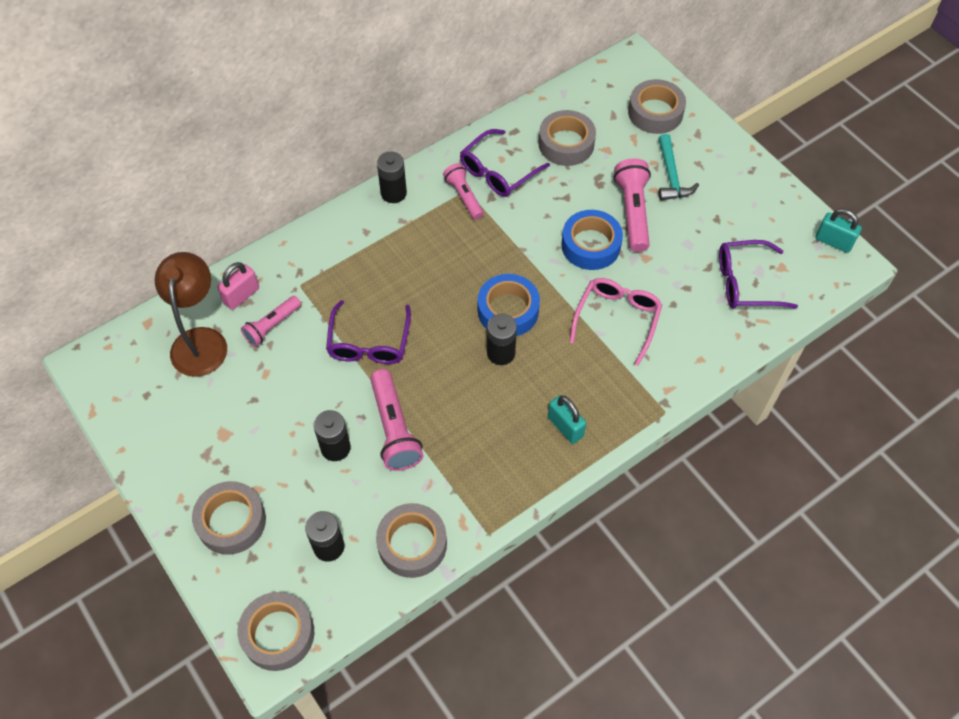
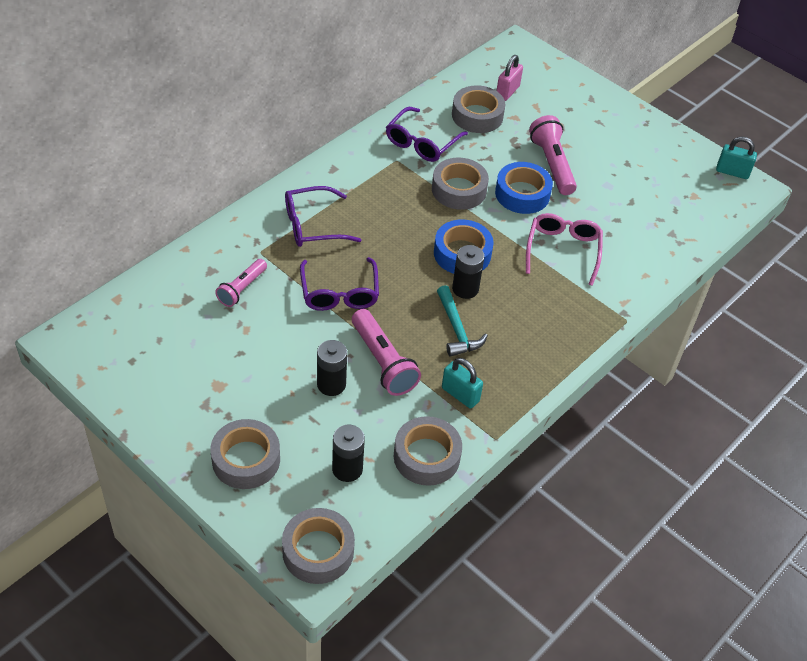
camera: 15 degrees left, 10 degrees down
(200, 340) = (174, 308): brown lamp -> none
(241, 295) = (205, 266): pink padlock -> pink padlock (507, 92)
(393, 193) = (329, 168): black battery -> none
(464, 196) = (396, 165): pink flashlight -> none
(565, 427) = (541, 342): turquoise padlock -> turquoise padlock (460, 394)
(655, 112) = (549, 85): grey tape -> grey tape (459, 190)
(671, 176) = (577, 133): turquoise hammer -> turquoise hammer (456, 329)
(746, 282) = (667, 210): purple glasses -> purple glasses (313, 225)

